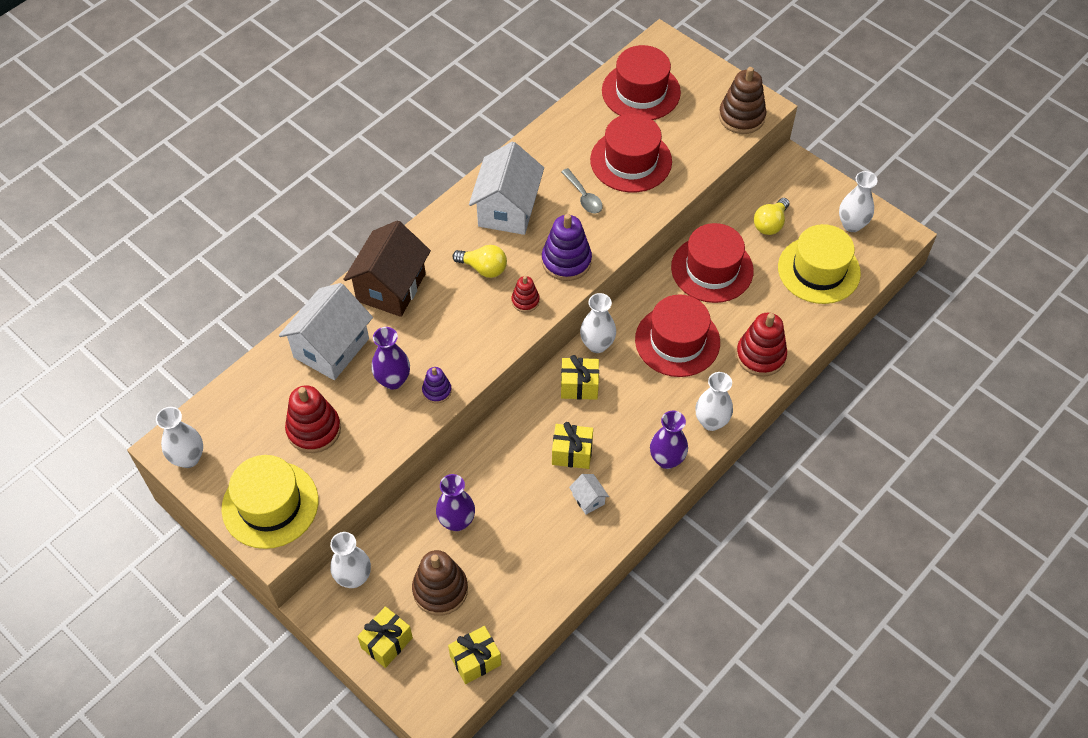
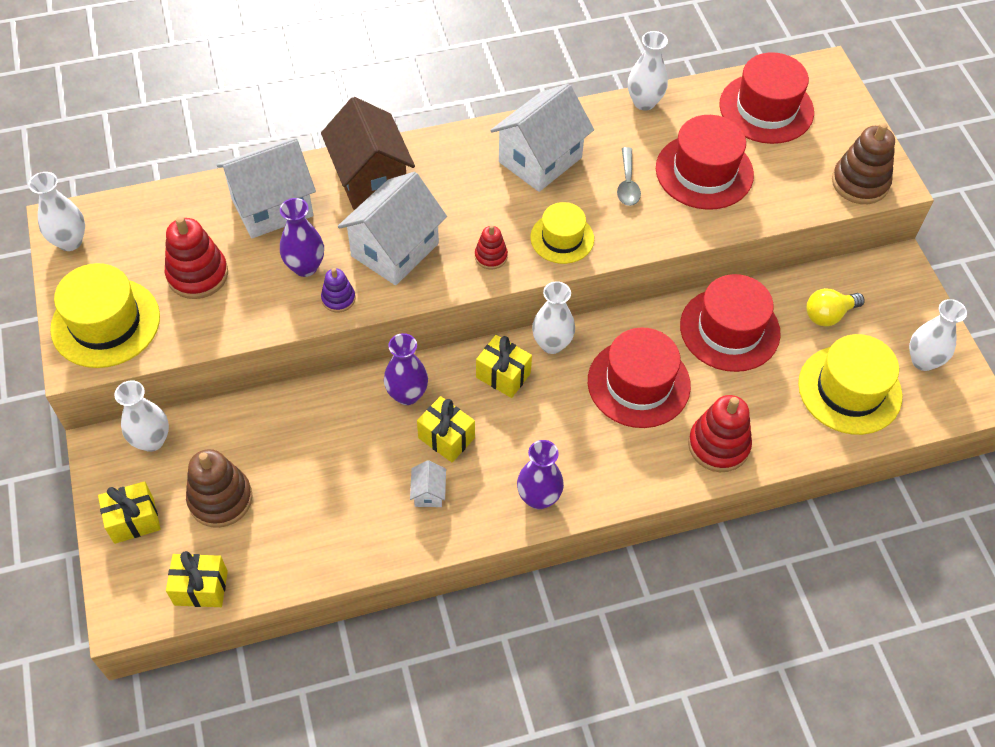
camera: 30 degrees right, 0 degrees up
(391, 287) = (370, 179): brown house -> brown house turned 75 degrees counterclockwise
(451, 332) = (395, 250): none -> white house
(457, 521) = (285, 441): purple vase -> purple vase (407, 394)
(484, 268) = (473, 205): yellow light bulb -> none
(566, 261) = (562, 238): purple stacking toy -> yellow hat
(711, 422) = (614, 485): white vase -> white vase (644, 102)

